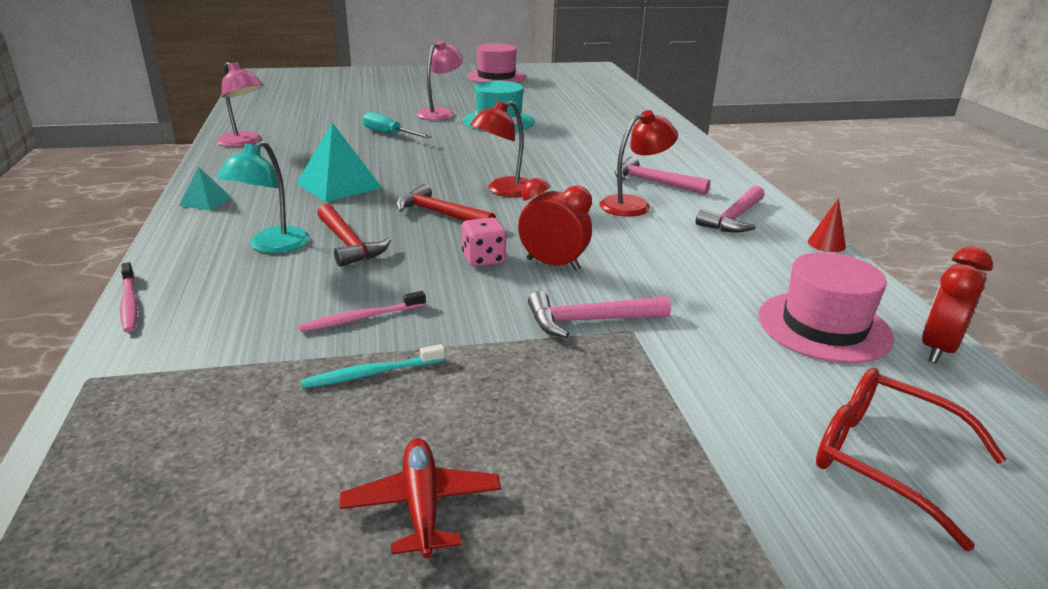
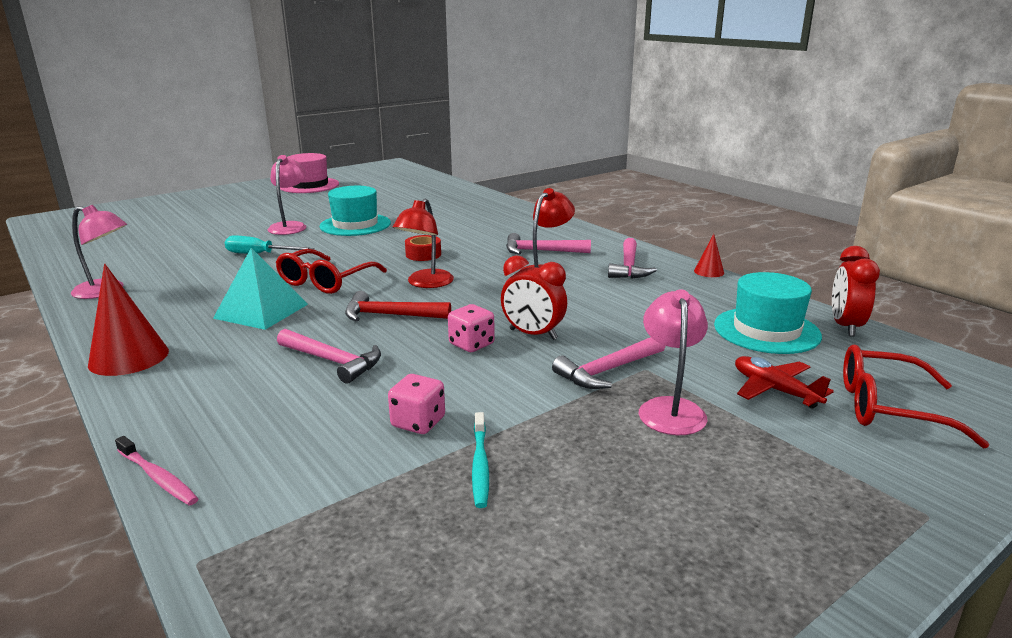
camera: 25 degrees left, 5 degrees down
(205, 201) = (129, 357): turquoise pyramid -> red cone
(272, 246) = (256, 382): turquoise lamp -> none
(348, 244) = (332, 361): red hammer -> pink hammer
(360, 318) = (418, 422): pink toothbrush -> pink dice
(370, 374) = (480, 465): turquoise toothbrush -> turquoise toothbrush turned 45 degrees counterclockwise
(418, 170) = (326, 281): none -> red glasses
(422, 505) = (638, 552): red plane -> red plane (775, 390)
(531, 162) = (423, 254): none -> red tape
(553, 264) = (533, 334): red clock -> red clock turned 150 degrees counterclockwise
(612, 378) = (670, 408): none -> pink lamp
(824, 327) = (766, 330): pink hat -> turquoise hat

